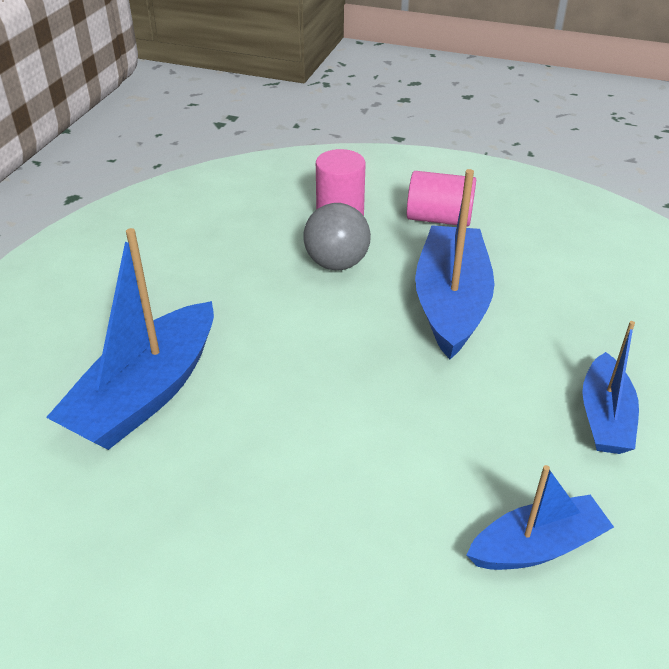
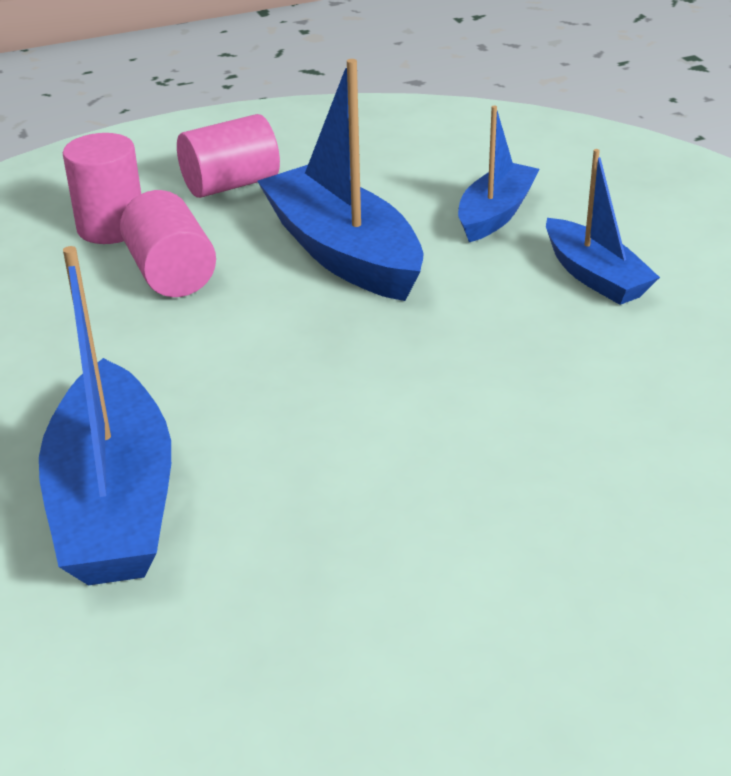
camera: 40 degrees left, 5 degrees down
(337, 263) = (171, 274): grey ball -> pink cylinder
(537, 546) = (662, 400): blue boat -> blue boat (495, 214)

